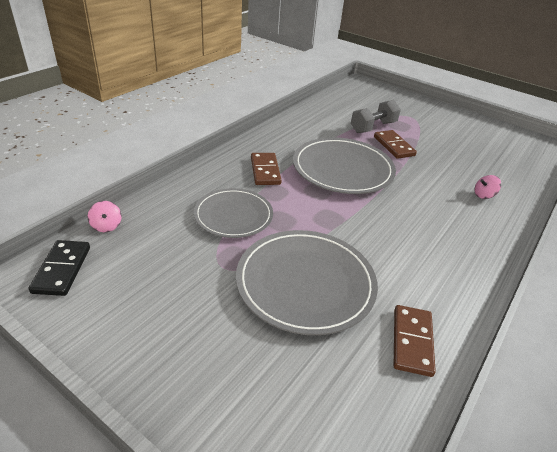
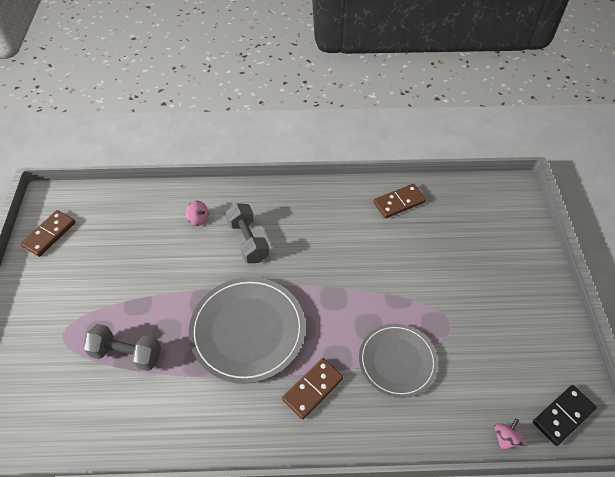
camera: 125 degrees left, 15 degrees up
(305, 283) = (412, 270): grey plate -> none
(394, 146) = (160, 314): brown domino -> brown domino (49, 234)
(435, 207) = (248, 241): none -> grey dumbbell

